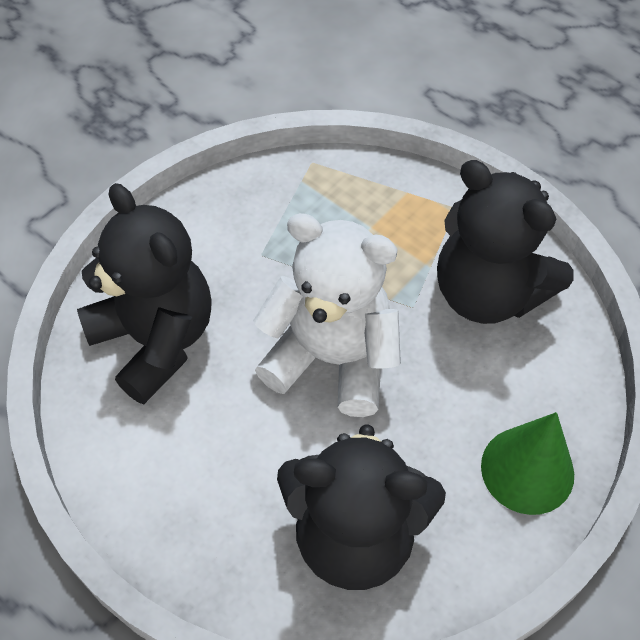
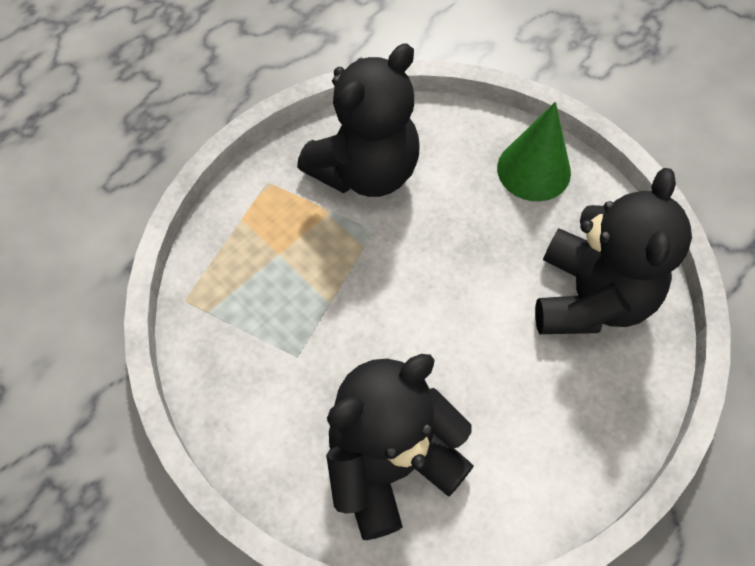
camera: 85 degrees left, 5 degrees up
(332, 358) = (423, 301): white teddy bear -> none

